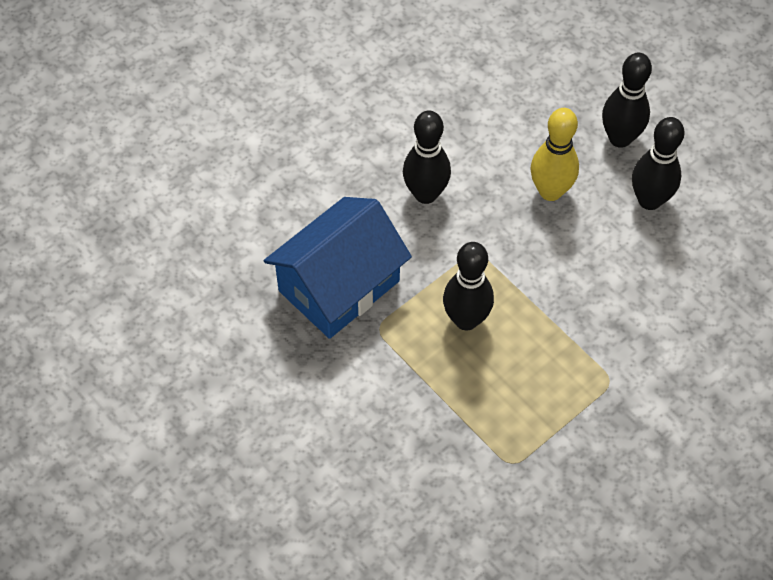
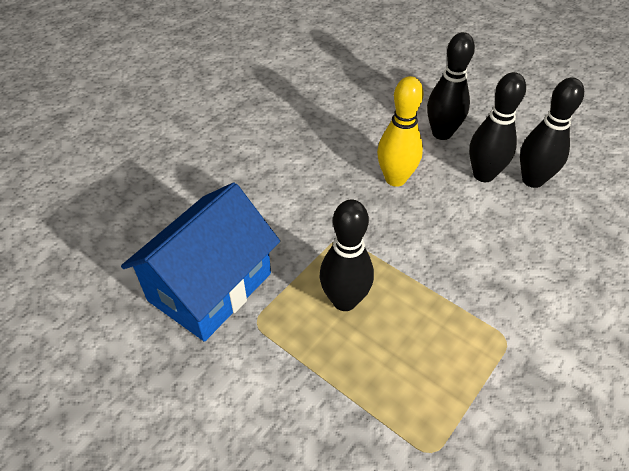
camera: 10 degrees left, 10 degrees down
(425, 194) = (284, 195): black bowling pin -> black bowling pin (532, 180)

